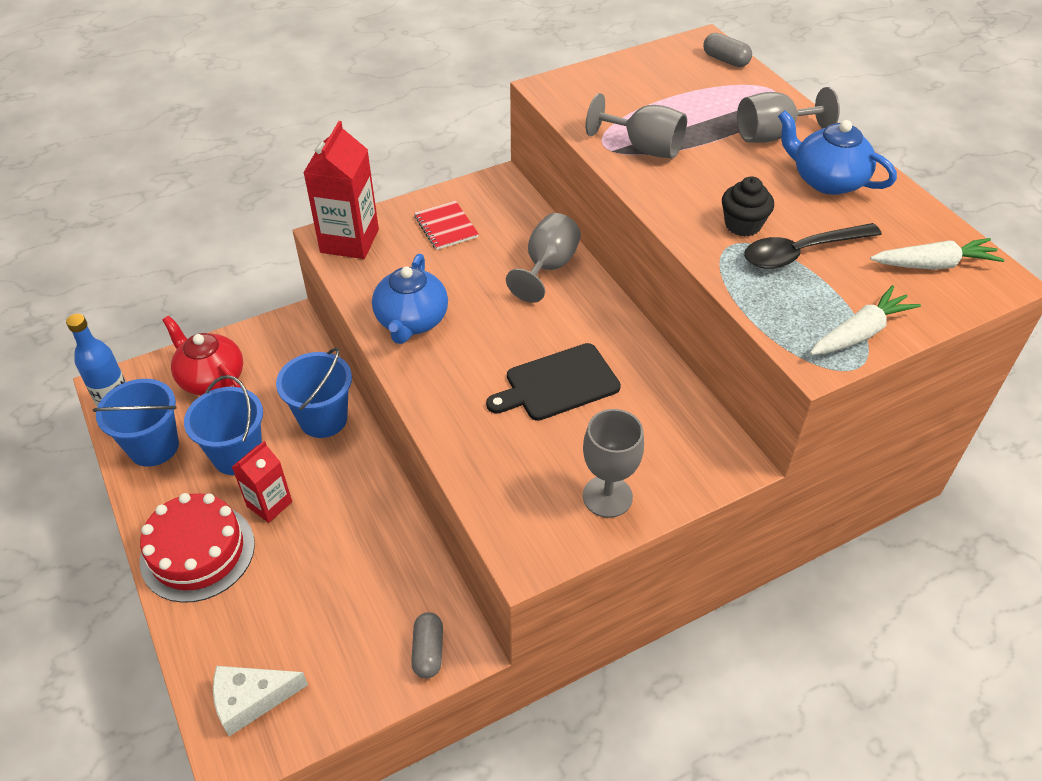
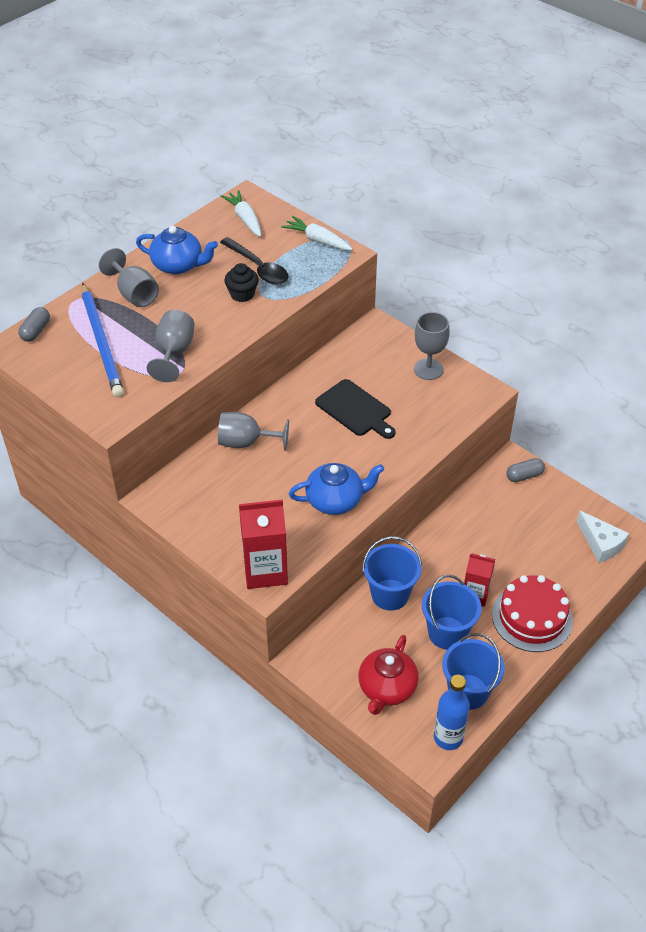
camera: 110 degrees left, 0 degrees up
(446, 227) = (223, 515): red notebook -> none
(686, 99) = (101, 342): none -> blue pencil
(826, 180) = (178, 265): blue teapot -> blue teapot turned 90 degrees counterclockwise

